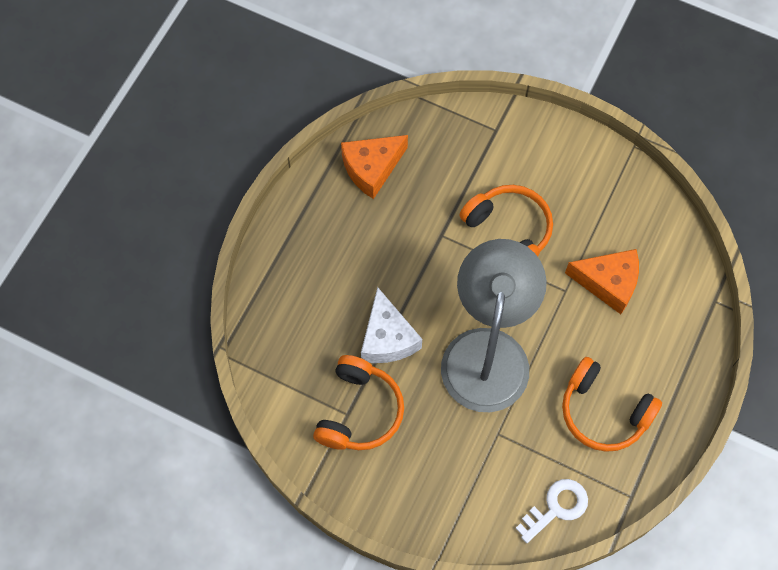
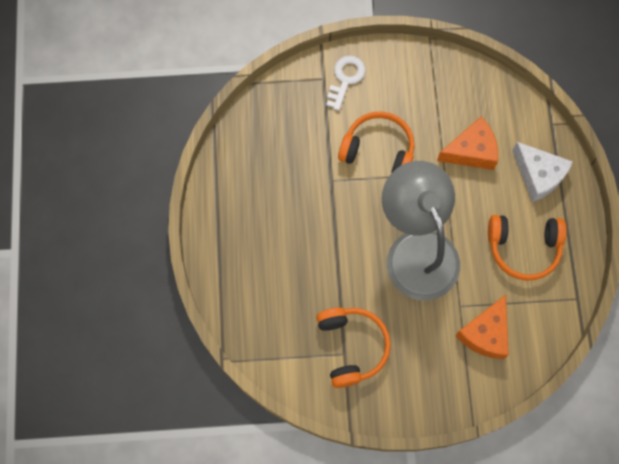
camera: 30 degrees left, 5 degrees up
(371, 168) = (249, 157): orange cheese -> orange cheese (485, 333)
(387, 338) = (339, 280): white cheese -> white cheese (538, 175)
(556, 507) = (532, 336): white key -> white key (345, 79)

